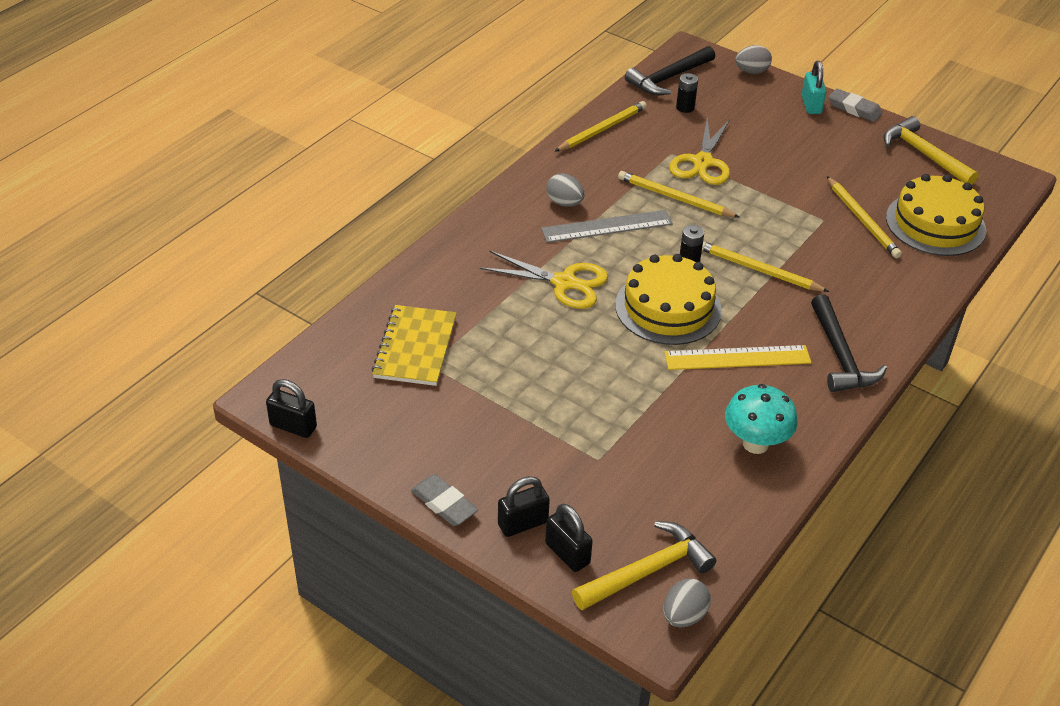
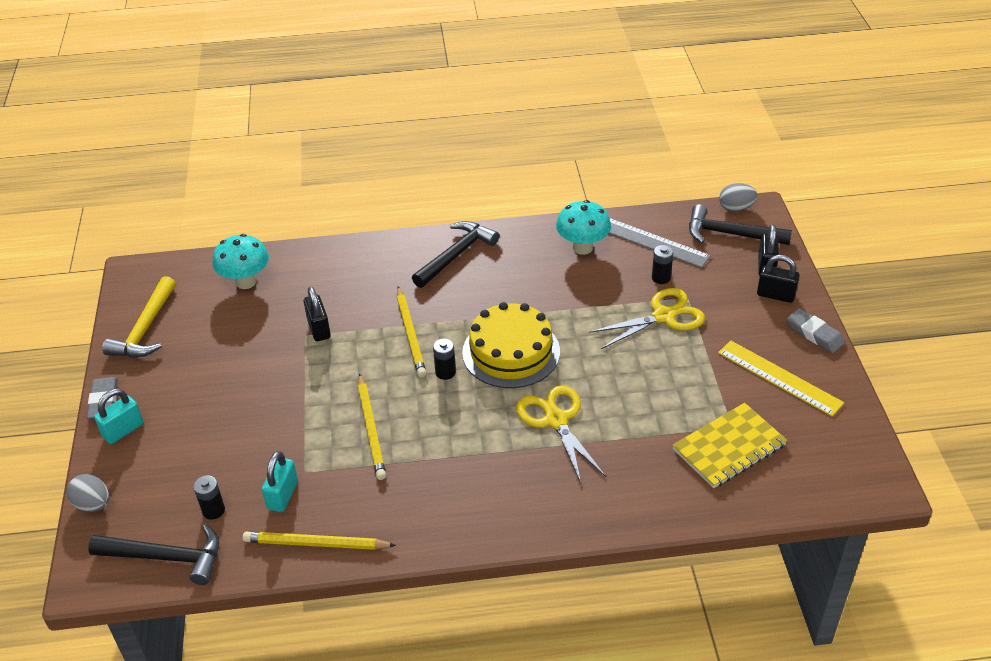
camera: 130 degrees left, 0 degrees up
(293, 426) = (879, 448): black padlock -> black padlock (319, 329)
(444, 504) = (814, 334): grey eraser -> grey eraser turned 45 degrees counterclockwise
(564, 203) = (459, 489): grey egg -> none
(607, 226) = (458, 443): grey ruler -> grey ruler (652, 242)
(646, 463) = (661, 278): none -> black battery
(648, 571) = (730, 234): yellow hammer -> black hammer
(661, 136) = (283, 495): none -> turquoise padlock
(702, 162) = (297, 444): yellow scissors -> yellow scissors (663, 316)
(737, 357) = (518, 294): yellow ruler -> yellow ruler (779, 378)
(862, 220) = (282, 317): yellow pencil -> none
(935, 224) = (246, 282): yellow cake -> turquoise mushroom

